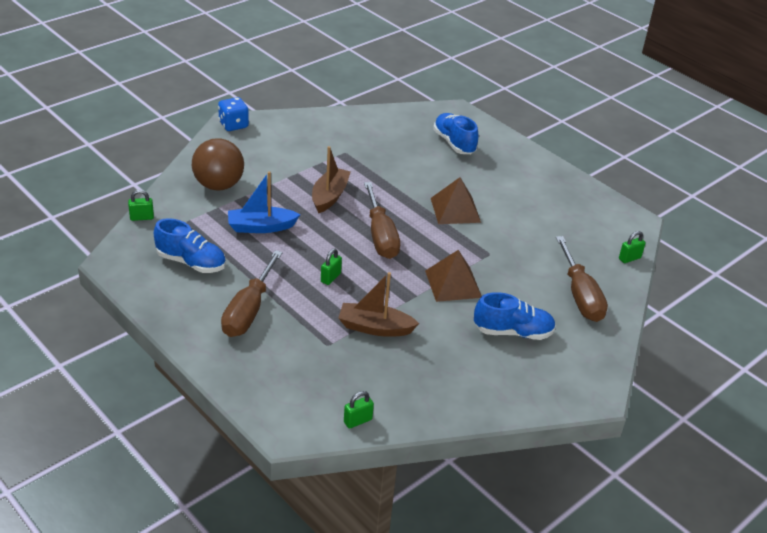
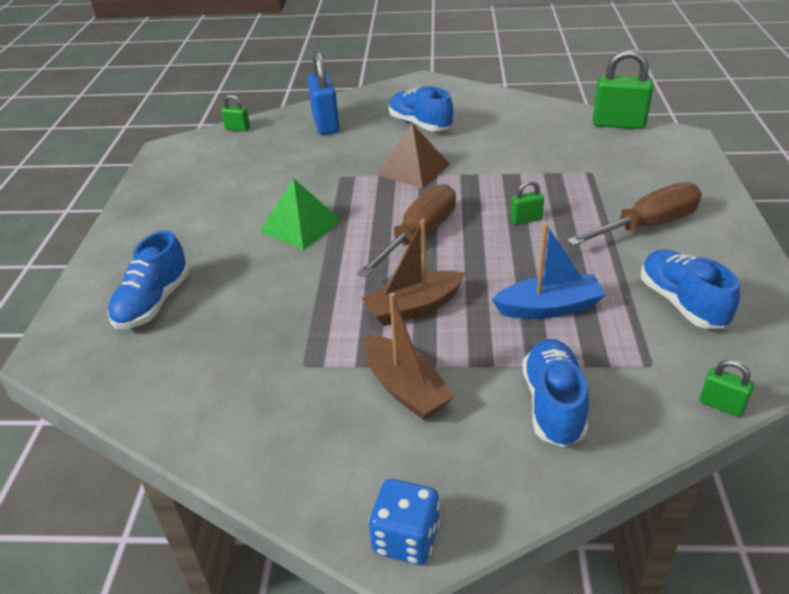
camera: 130 degrees left, 0 degrees up
(218, 185) = (553, 404): brown ball -> blue shoe
(261, 227) = (549, 308): blue boat -> blue boat turned 45 degrees counterclockwise
(357, 421) = (618, 124): green padlock -> green padlock, size x2.01
(375, 328) = (532, 167): brown boat -> brown boat (405, 388)
(455, 210) = (300, 226): brown pyramid -> green pyramid
(580, 295) = (326, 124): brown screwdriver -> blue padlock

